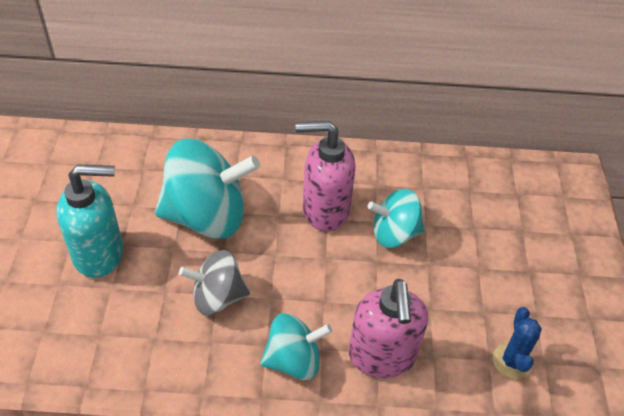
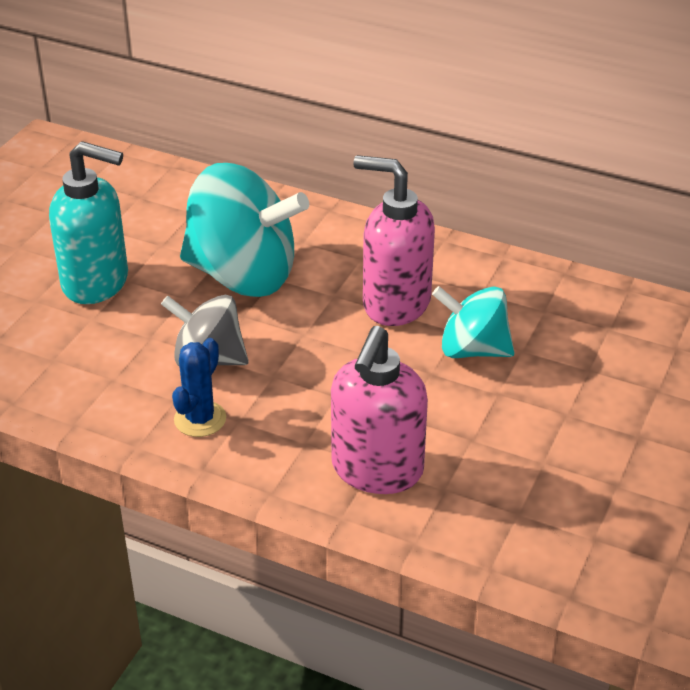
camera: 25 degrees right, 10 degrees down
(294, 360) = (263, 444): turquoise spinning top -> none
(512, 361) = (549, 523): blue cactus -> blue cactus (200, 419)

